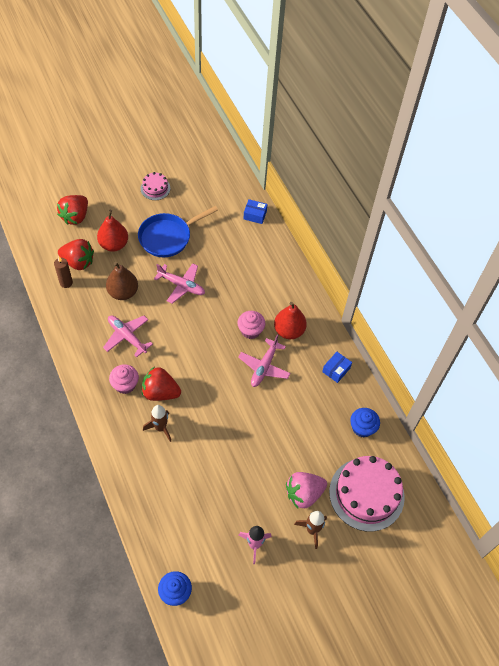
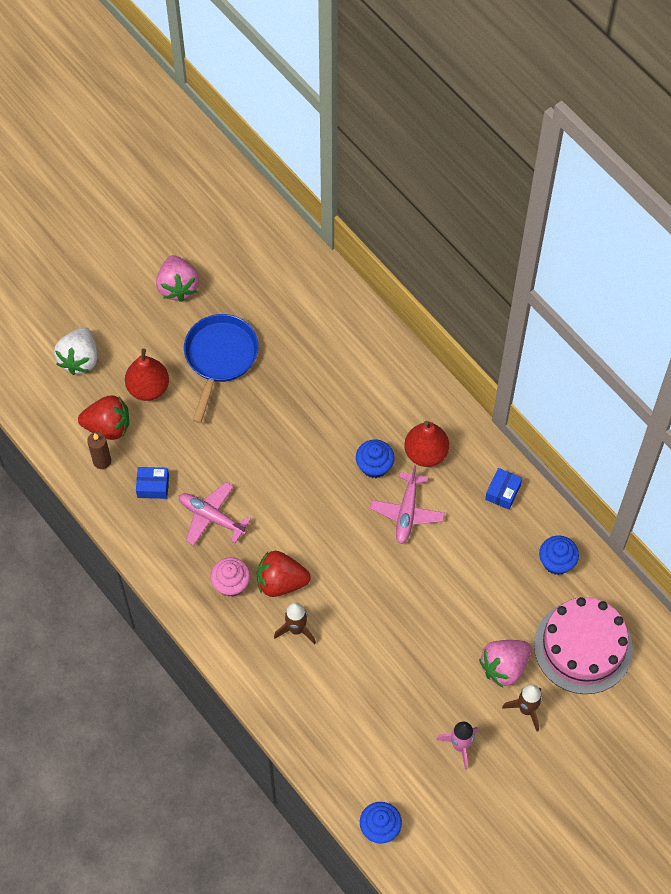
camera: 10 degrees left, 5 degrees up
(75, 216) = (80, 359): red strawberry -> white strawberry
(123, 292) = (185, 455): brown pear -> none
(155, 188) = (178, 287): pink cake -> pink strawberry
(168, 237) = (220, 357): blue pan -> blue pan turned 150 degrees clockwise
(182, 285) = (262, 425): pink plane -> none
(250, 330) = (374, 466): pink cupcake -> blue cupcake
(255, 215) = (331, 293): blue box -> blue box (153, 486)

